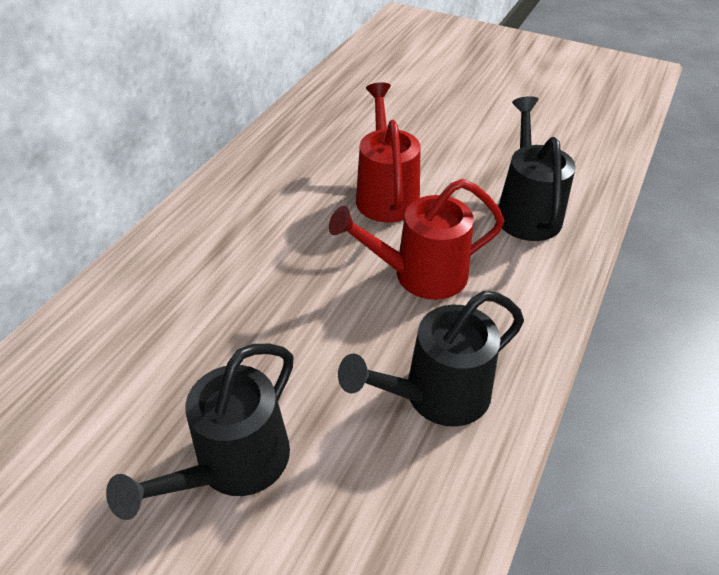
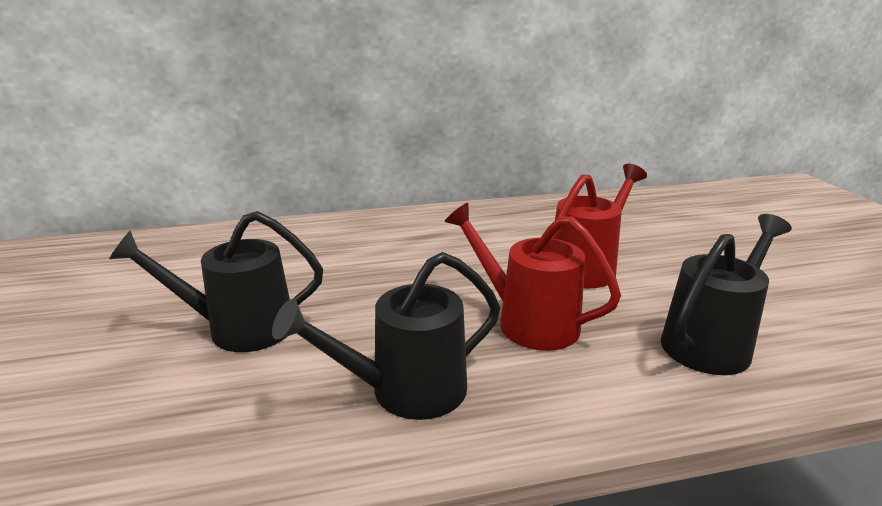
camera: 50 degrees right, 20 degrees down
(436, 396) = (405, 391): black watering can -> black watering can turned 45 degrees counterclockwise

